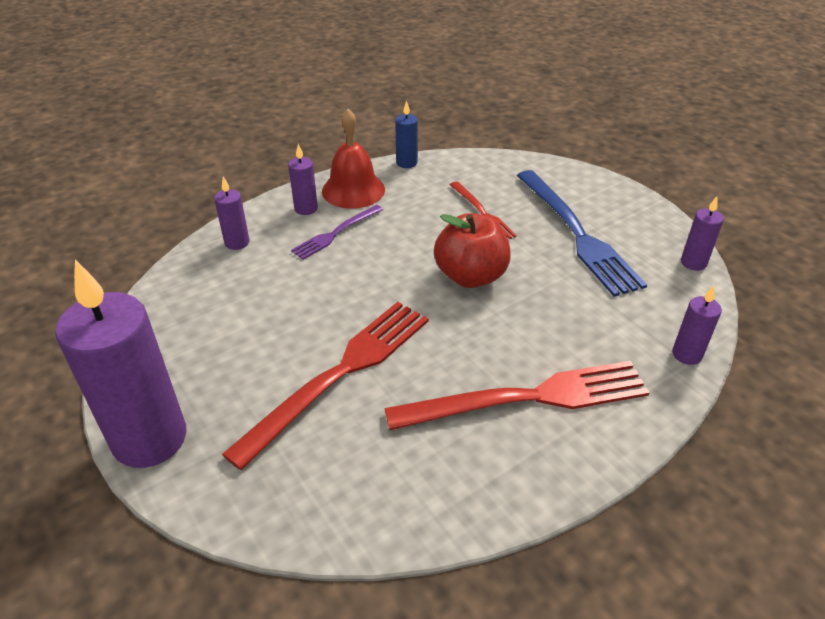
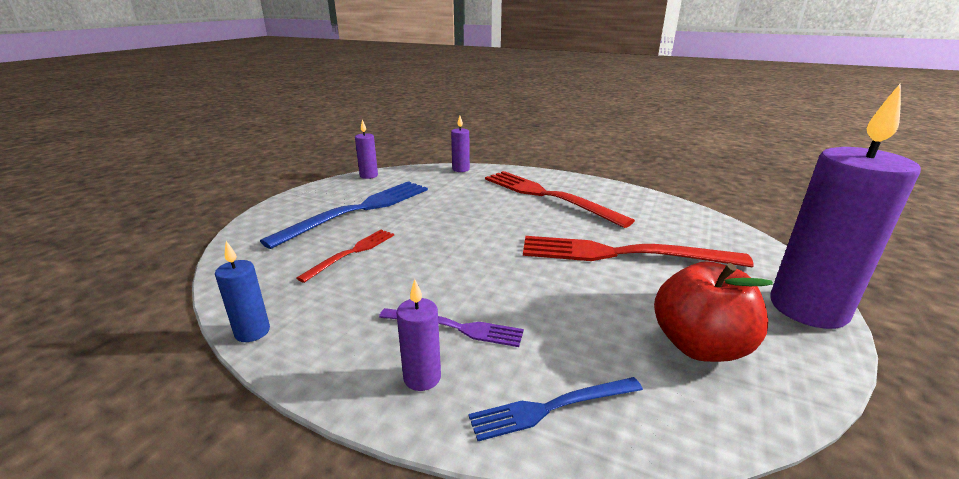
camera: 120 degrees left, 15 degrees down
(237, 242) = (551, 407): purple candle -> blue fork
(353, 190) = (348, 353): red bell -> none
(470, 276) = (454, 236): red apple -> red apple (699, 346)

